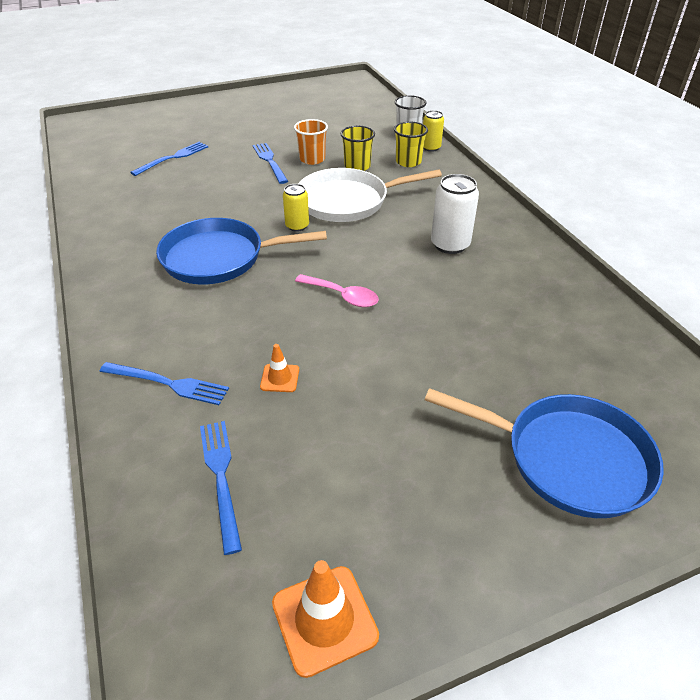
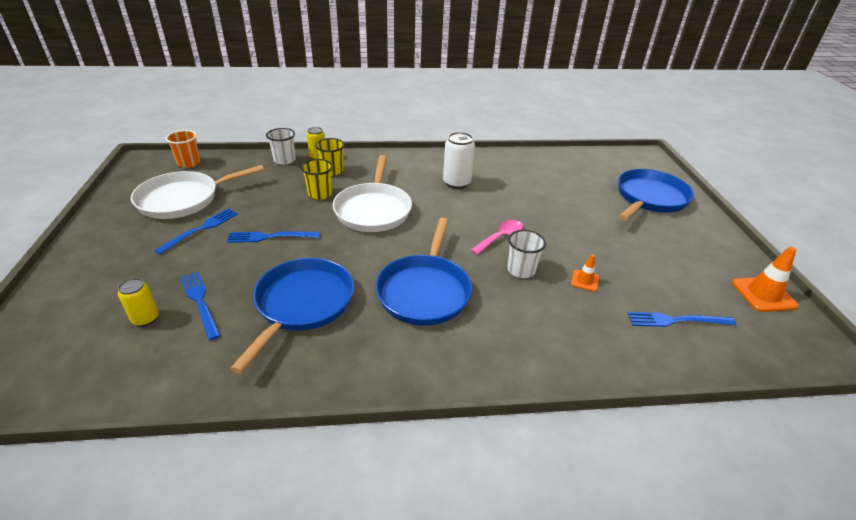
camera: 75 degrees left, 5 degrees down
(168, 383) = (586, 338): blue fork -> blue fork (201, 229)
(181, 199) = (302, 304): none -> blue pan
(280, 320) = (521, 270): none -> white cup
(297, 226) = (396, 241): yellow can -> yellow can (145, 318)
(304, 112) = (183, 199): none -> white pan
(312, 159) = (287, 213): orange cup -> orange cup (189, 163)

